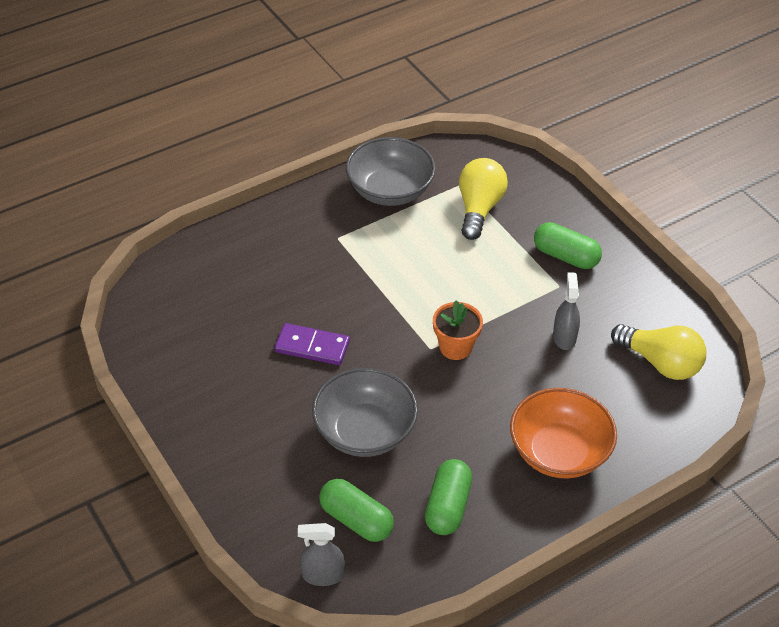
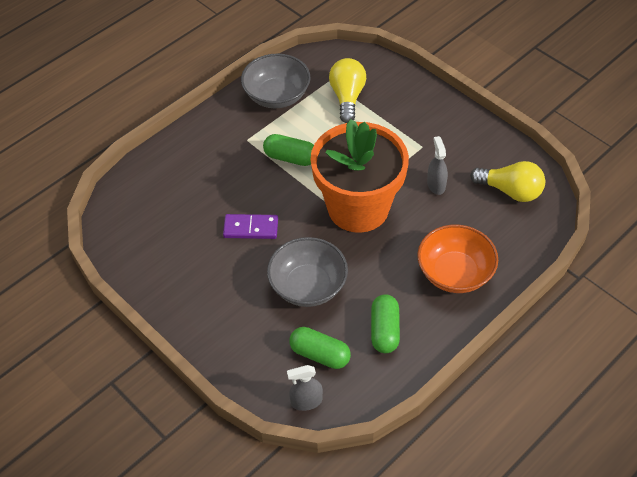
camera: 10 degrees left, 5 degrees up
(455, 347) = (358, 208): orange flower pot -> orange flower pot, size x2.45
(565, 256) = (421, 123): green capsule -> green capsule (290, 158)

